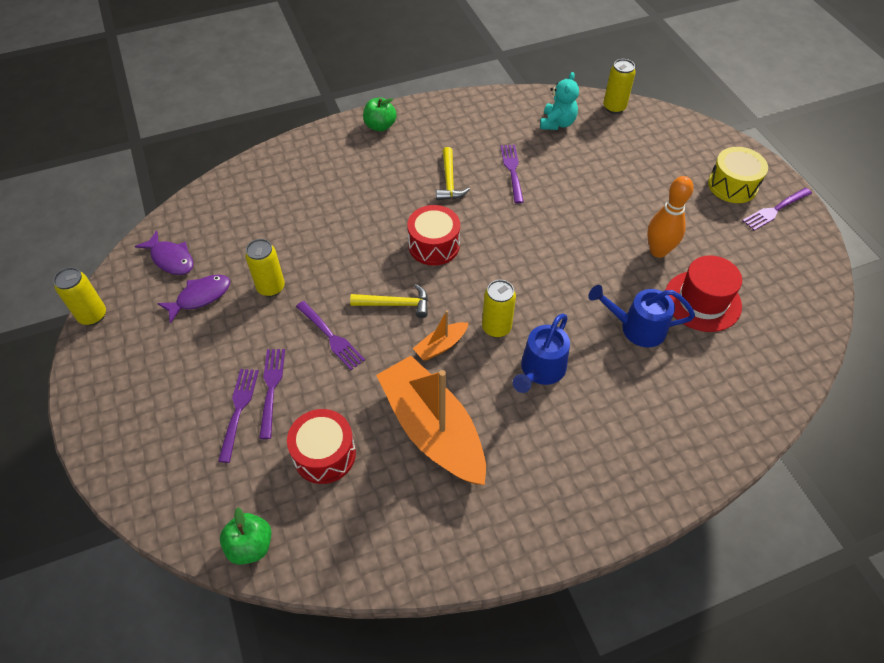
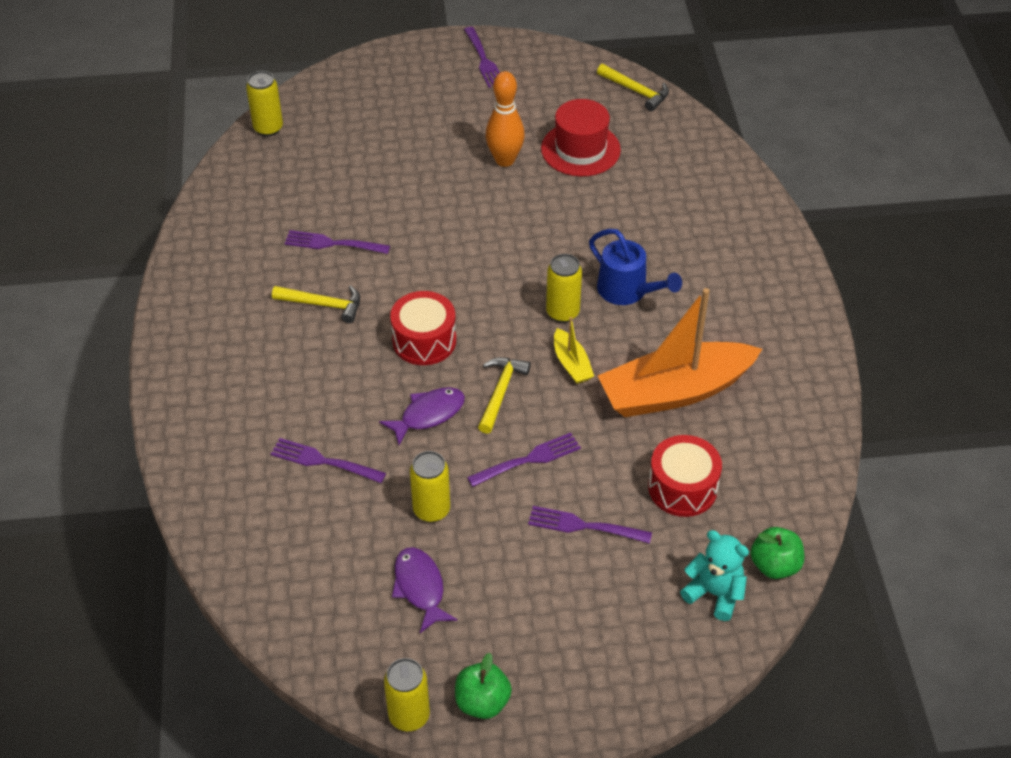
camera: 75 degrees left, 5 degrees down
(171, 259) = (339, 618): purple fish -> purple fish (428, 415)
(239, 410) = (606, 561): purple fork -> purple fork (324, 461)
(380, 126) = (186, 353): green apple -> green apple (482, 702)
(441, 346) = (571, 364): orange boat -> yellow boat
(557, 123) = (270, 184): turquoise teddy bear -> turquoise teddy bear (714, 593)
(636, 328) = (597, 206): blue watering can -> none
(732, 185) = (437, 77): yellow drum -> none
(809, 328) = (636, 91): none -> yellow hammer

